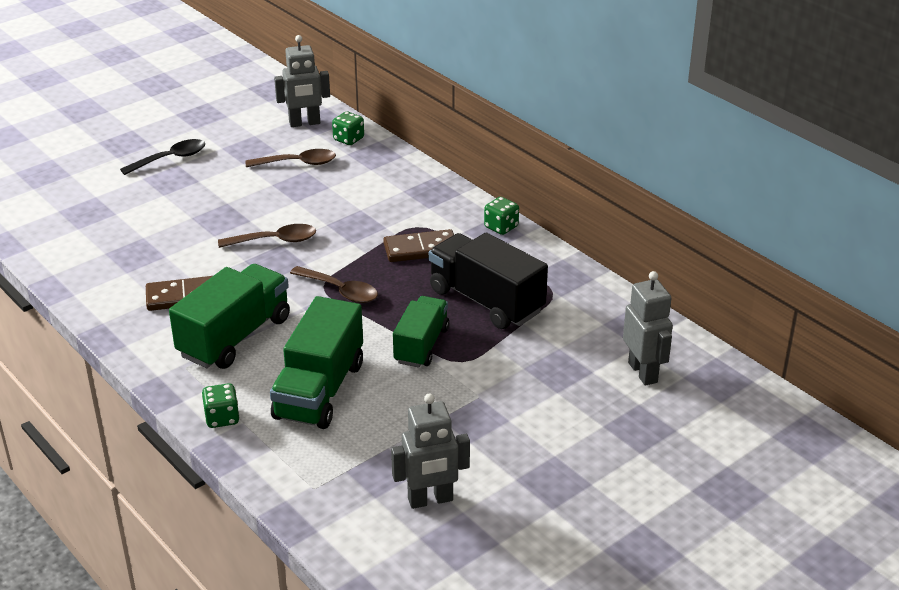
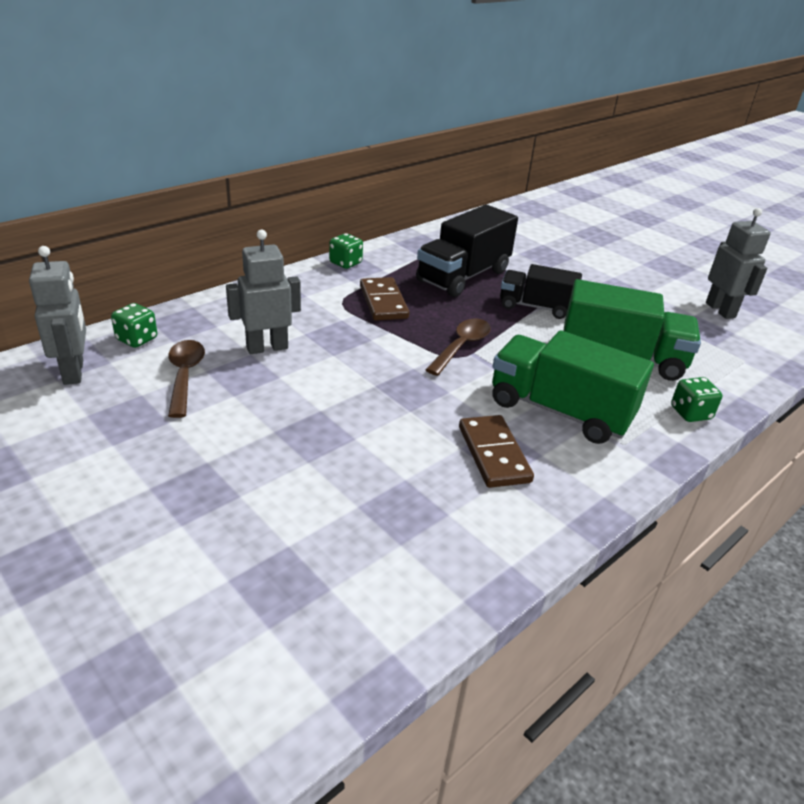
camera: 95 degrees left, 0 degrees up
(170, 159) = (127, 497): black spoon -> none
(275, 240) = (368, 389): brown spoon -> none
(421, 345) = (536, 307): green truck -> black truck
(643, 372) = (537, 228): grey robot -> grey robot (267, 347)

